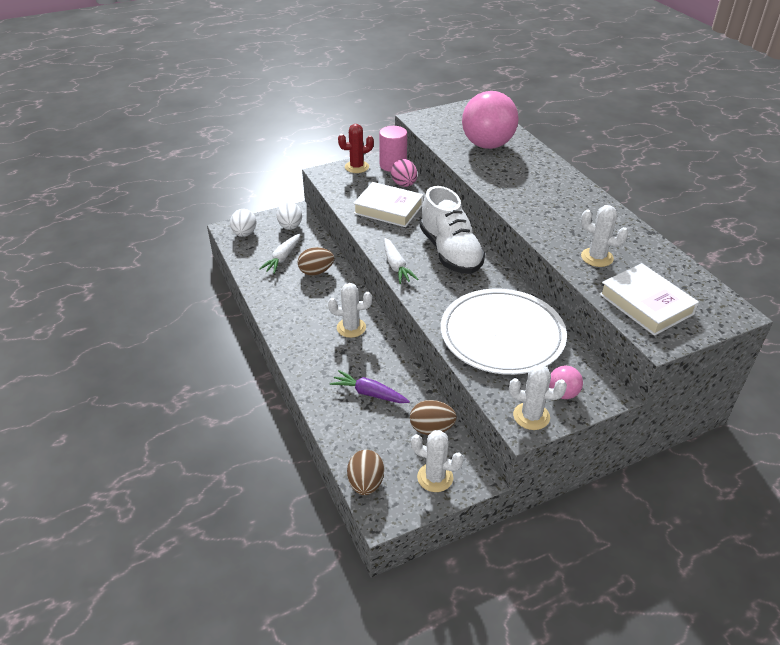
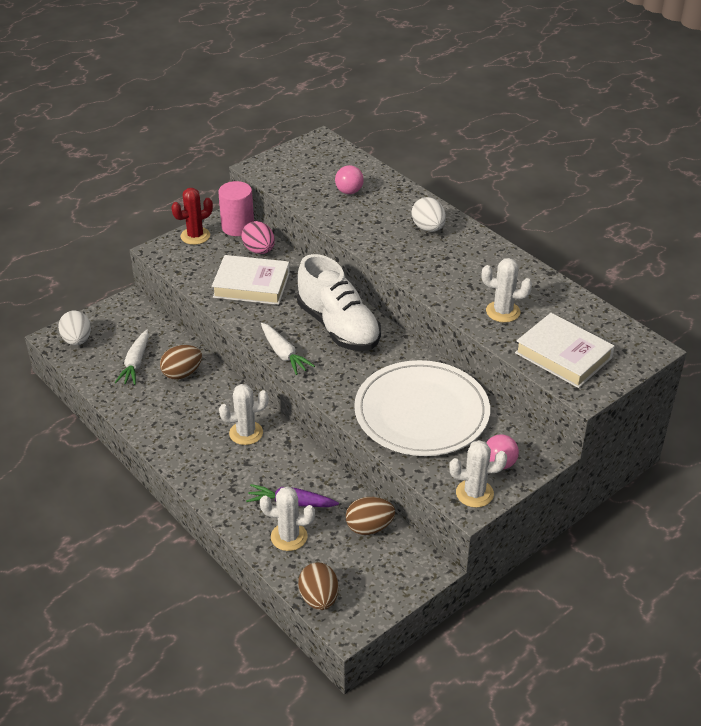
camera: 15 degrees left, 0 degrees up
(290, 227) = (130, 322): white egg -> white egg (428, 228)
(435, 477) = (388, 577): white cactus -> white cactus (289, 537)
(487, 145) = (349, 191): pink ball -> pink ball, size x0.45

